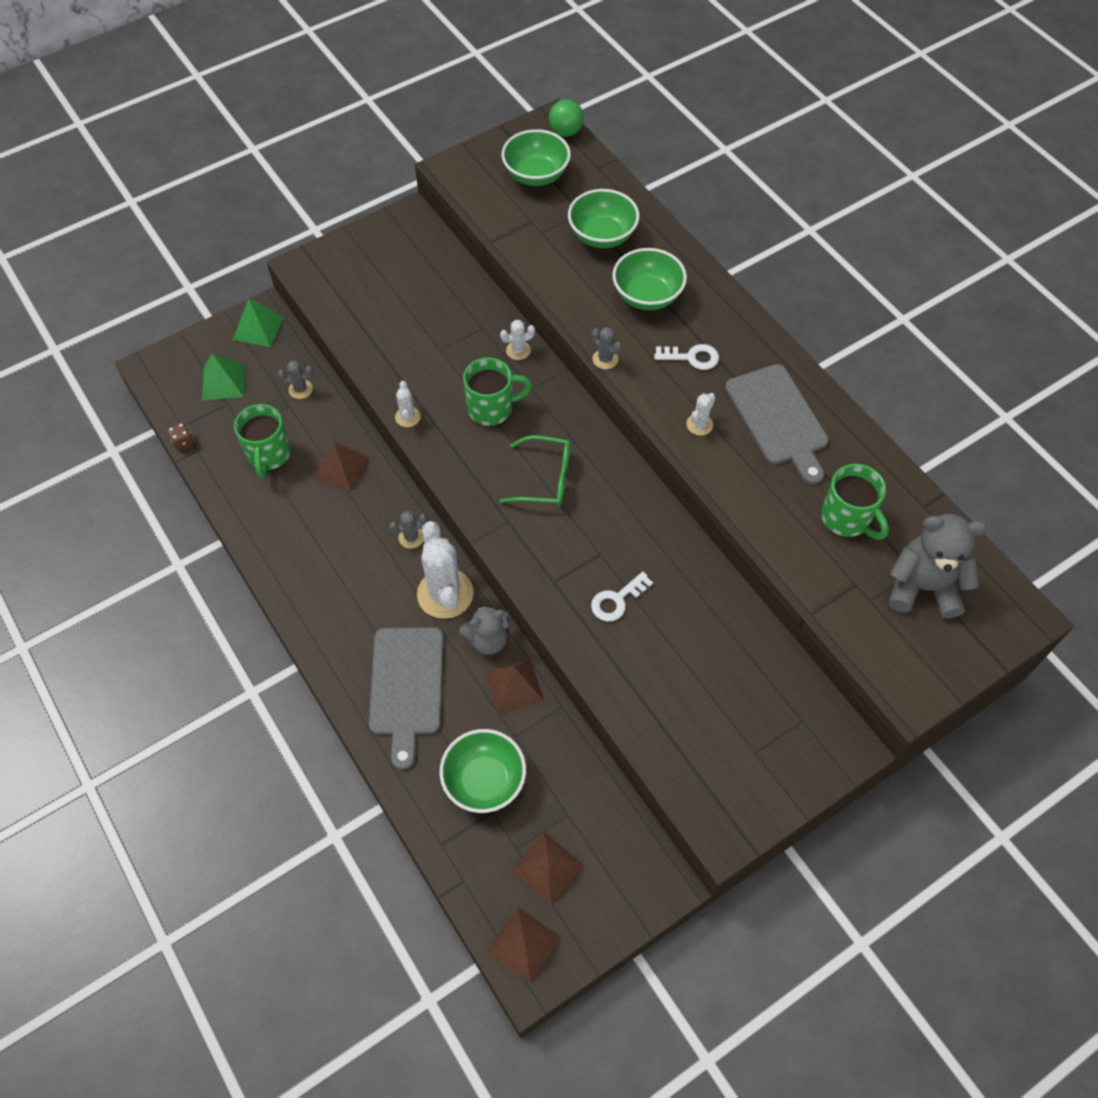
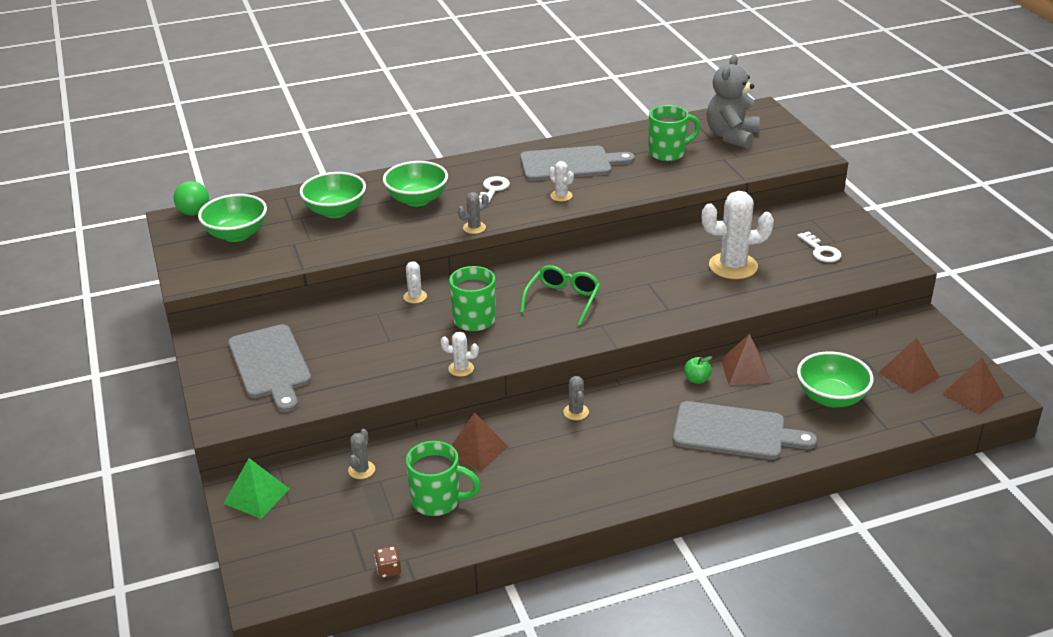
camera: 75 degrees left, 25 degrees down
(223, 382) = (319, 530): green pyramid -> none
(384, 274) = (270, 365): none -> grey cutting board
(445, 594) = (643, 398): white cactus -> white cactus (733, 266)
(487, 640) = (697, 379): grey teddy bear -> green apple
(617, 600) = (694, 281): white key -> white key (821, 251)

